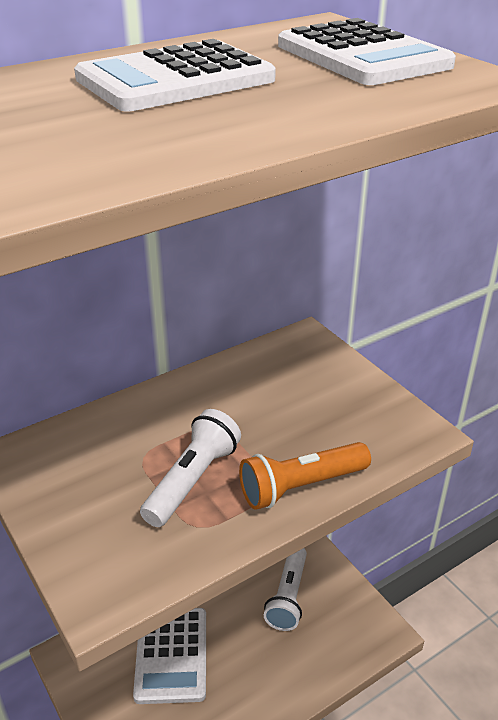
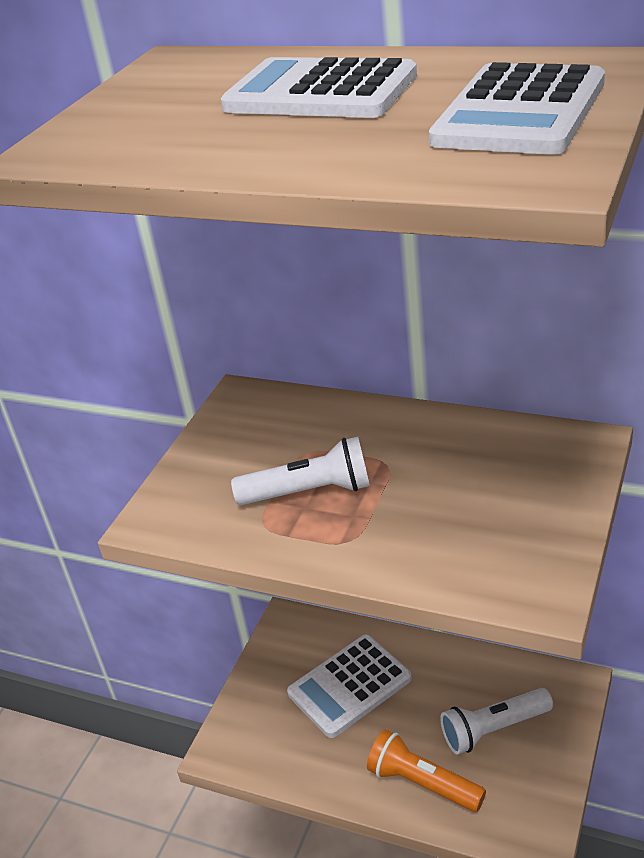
camera: 60 degrees right, 0 degrees up
(300, 486) = (370, 555): orange flashlight -> orange flashlight (423, 783)

